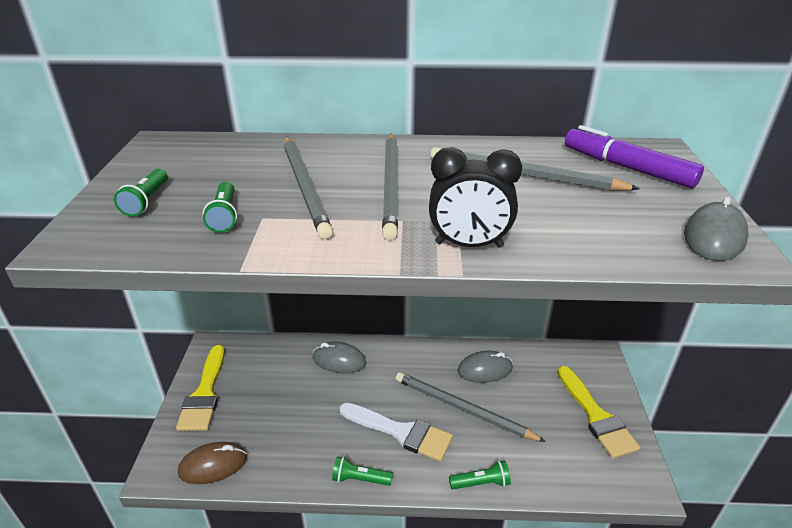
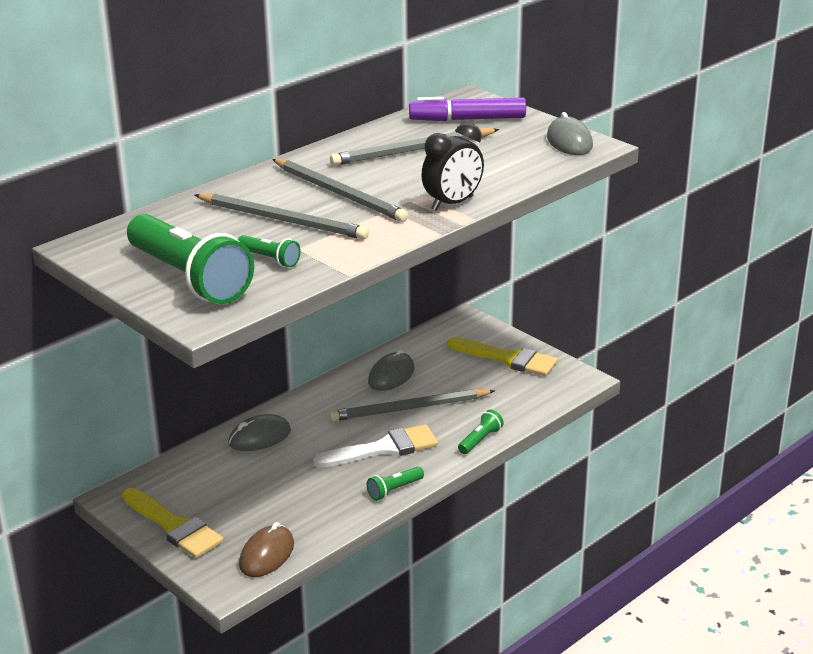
camera: 45 degrees left, 5 degrees down
(146, 201) = (189, 279): green flashlight -> green flashlight, size x2.34

